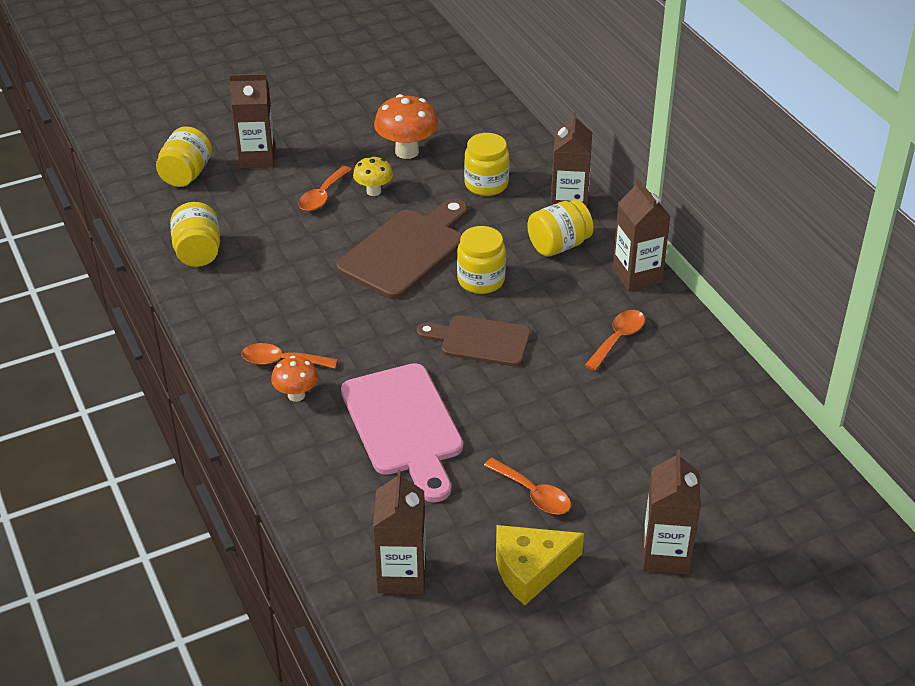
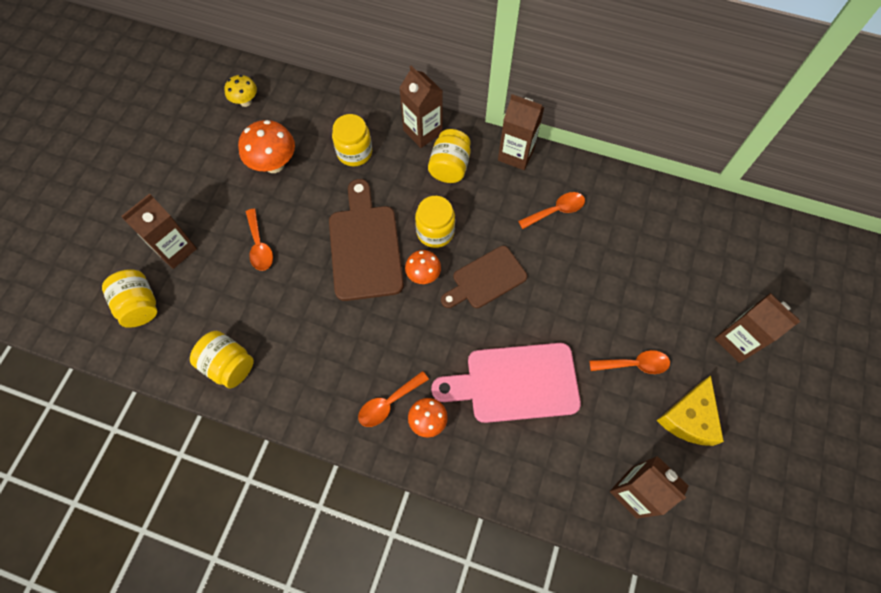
camera: 45 degrees left, 25 degrees up
(373, 191) = (289, 215): yellow mushroom -> yellow mushroom (245, 102)
(404, 426) = (515, 383): pink cutting board -> pink cutting board turned 150 degrees clockwise
(428, 301) = (423, 275): none -> orange mushroom
(618, 339) = (556, 211): orange spoon -> orange spoon turned 75 degrees clockwise

